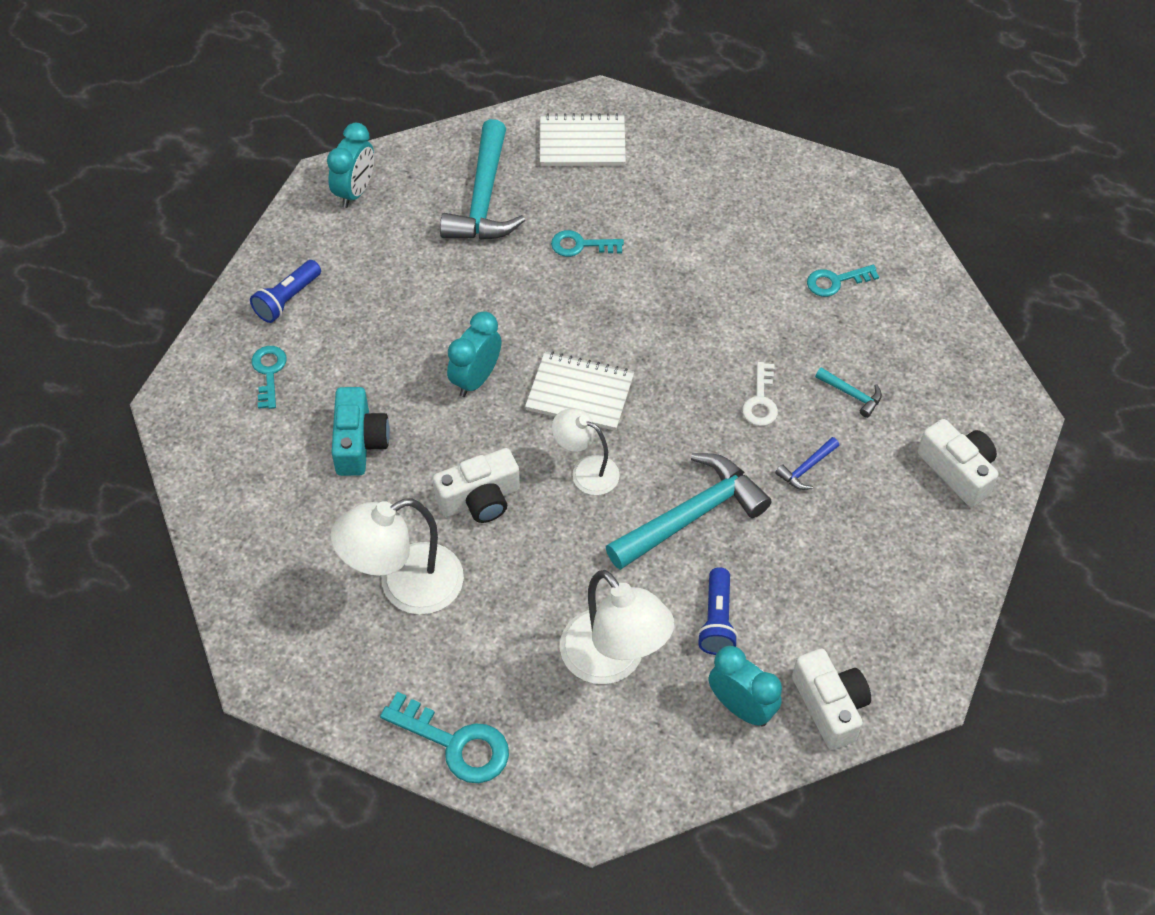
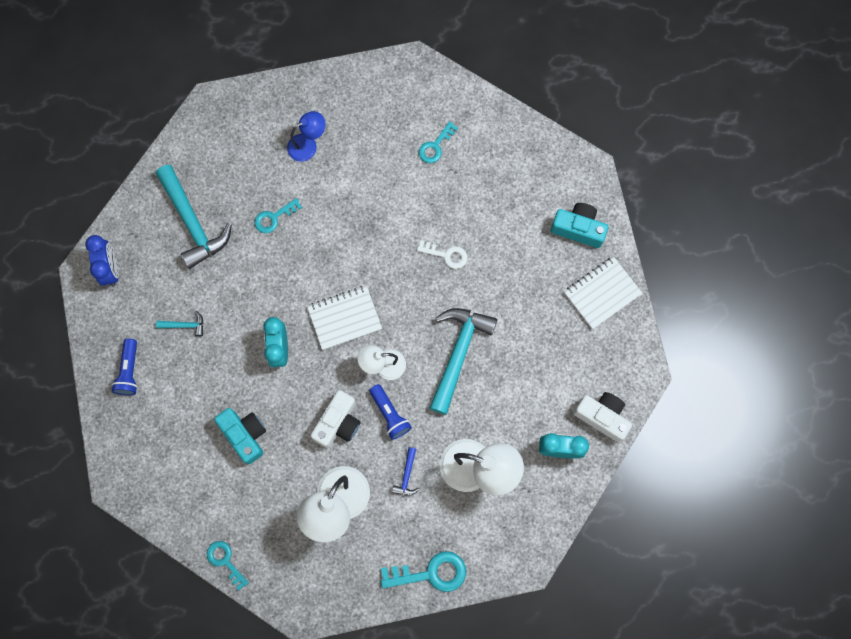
camera: 35 degrees left, 20 degrees up
(269, 372) = (157, 426): turquoise key -> turquoise key (225, 561)
(355, 191) = (111, 269): turquoise clock -> blue clock
(582, 143) = (222, 143): white notebook -> white notebook (602, 293)
(680, 197) = (308, 145): none -> blue lamp
(717, 620) = (514, 407): blue flashlight -> blue flashlight (390, 414)
(760, 401) = (446, 255): white key -> white key turned 45 degrees counterclockwise
(806, 468) = (499, 282): blue hammer -> blue hammer (407, 476)
(852, 394) = (493, 217): turquoise hammer -> turquoise hammer (185, 325)
(958, 471) = (578, 229): white camera -> turquoise camera

